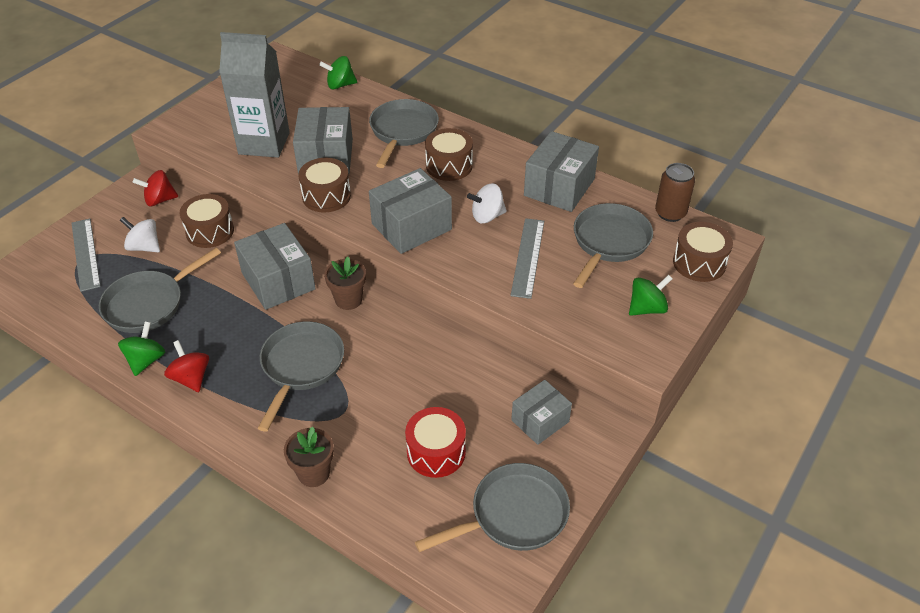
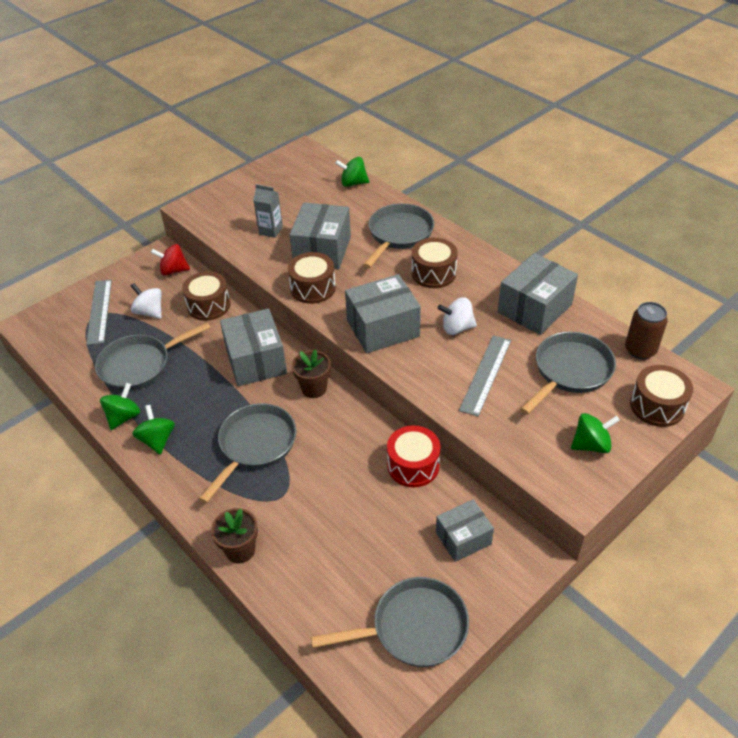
camera: 15 degrees right, 0 degrees up
(191, 378) = (157, 440): red spinning top -> green spinning top
(264, 143) = (270, 230): grey carton -> grey carton, size x0.48
(436, 452) = (356, 551): red drum -> red drum (413, 465)

